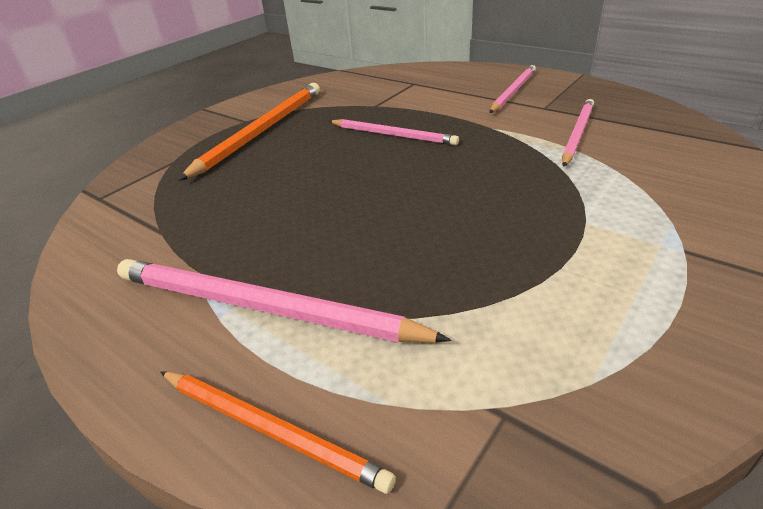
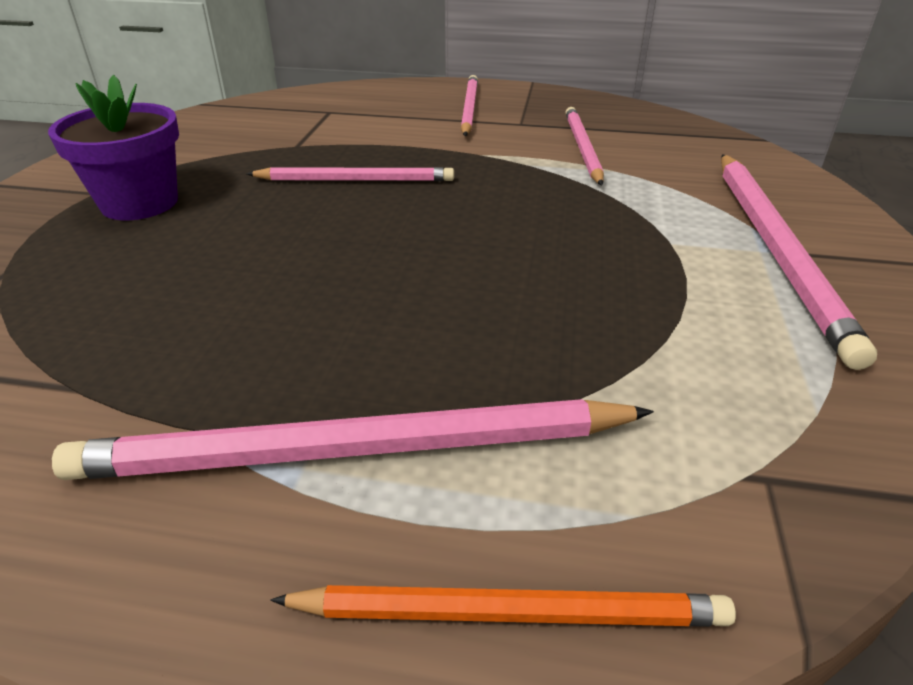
camera: 30 degrees left, 0 degrees up
(262, 131) = (139, 203): orange pencil -> purple flower pot
(676, 247) = (776, 250): none -> pink pencil

